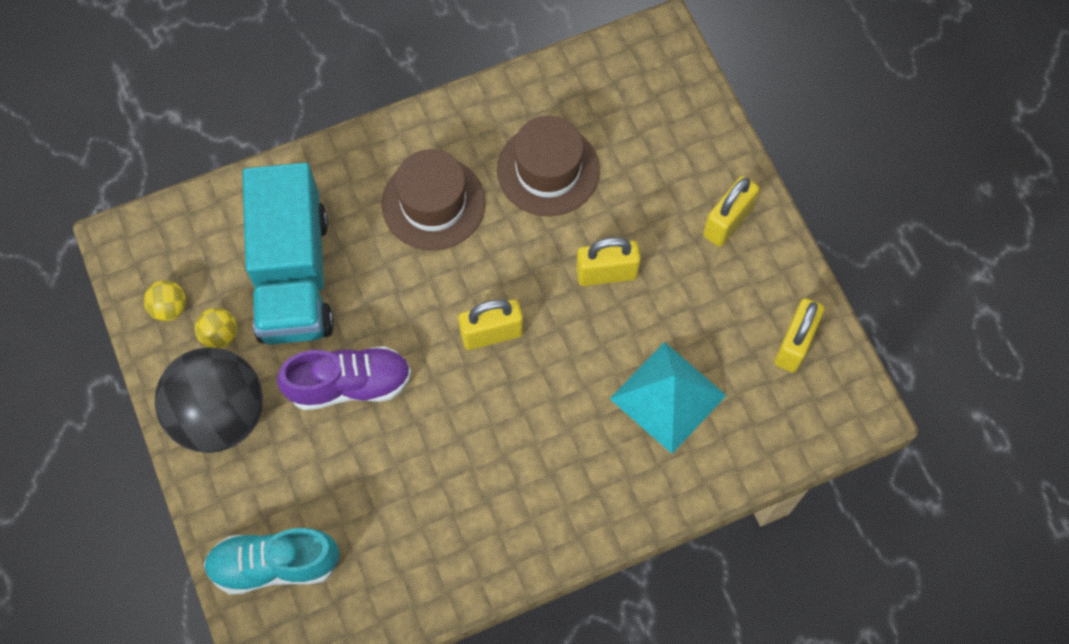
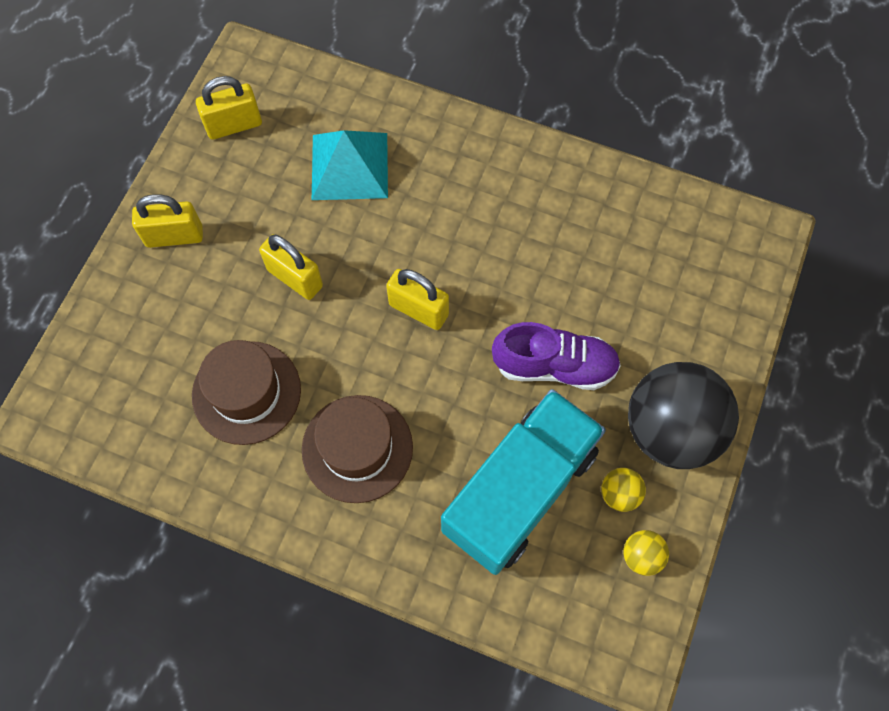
camera: 135 degrees left, 0 degrees up
(275, 564) = (716, 291): turquoise shoe -> none
(349, 384) = (554, 366): purple shoe -> purple shoe turned 150 degrees clockwise

